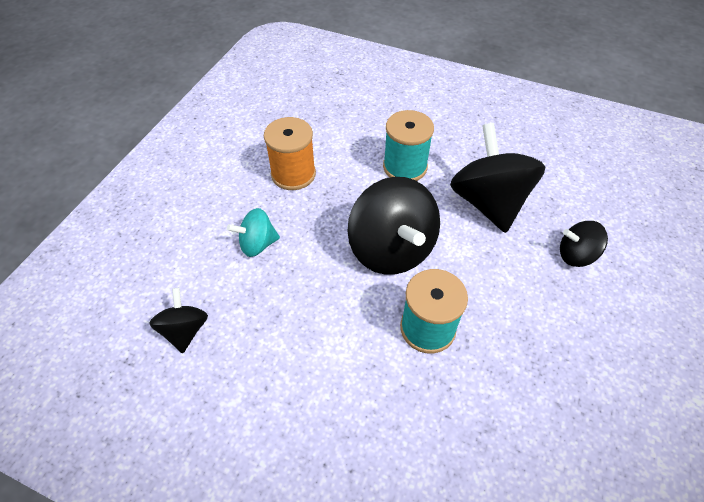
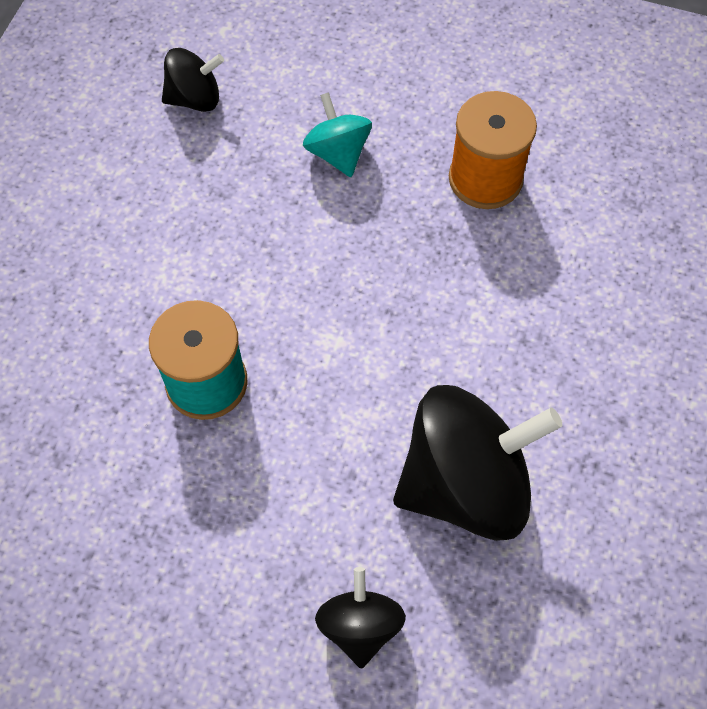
camera: 85 degrees right, 10 degrees up
(391, 249) = (345, 329): black spinning top -> none
(405, 167) = (531, 344): turquoise spool -> none

